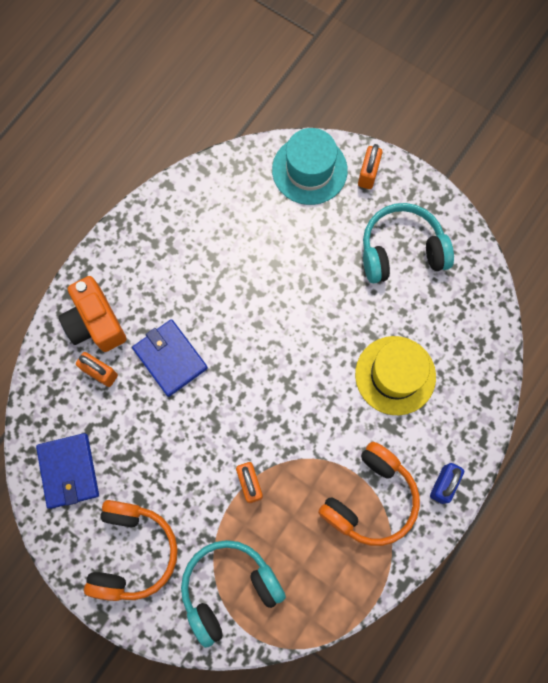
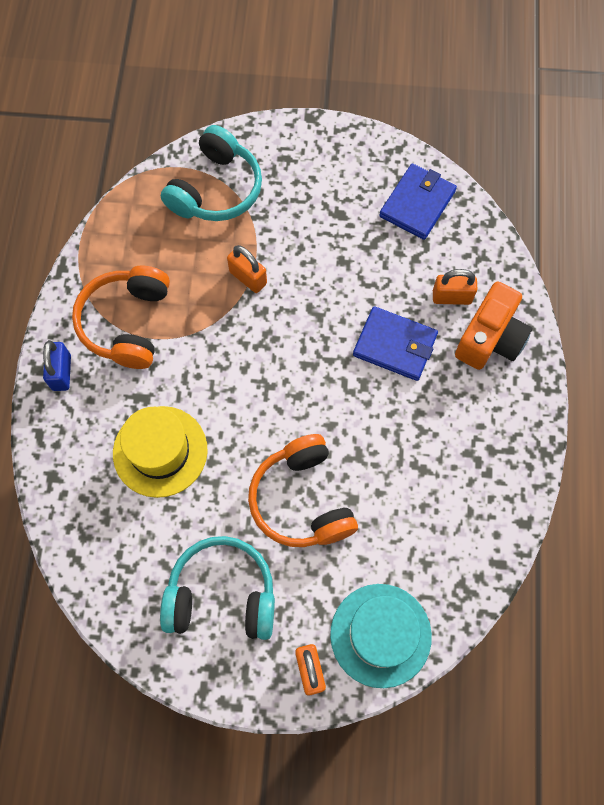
camera: 150 degrees right, 5 degrees down
(68, 471) = (417, 203): blue wallet -> blue wallet turned 75 degrees clockwise
(95, 323) = (490, 339): orange camera -> orange camera turned 90 degrees clockwise
(133, 552) = (317, 174): orange headphones -> orange headphones (302, 500)
(401, 250) = (222, 594): turquoise headphones -> turquoise headphones turned 135 degrees counterclockwise

